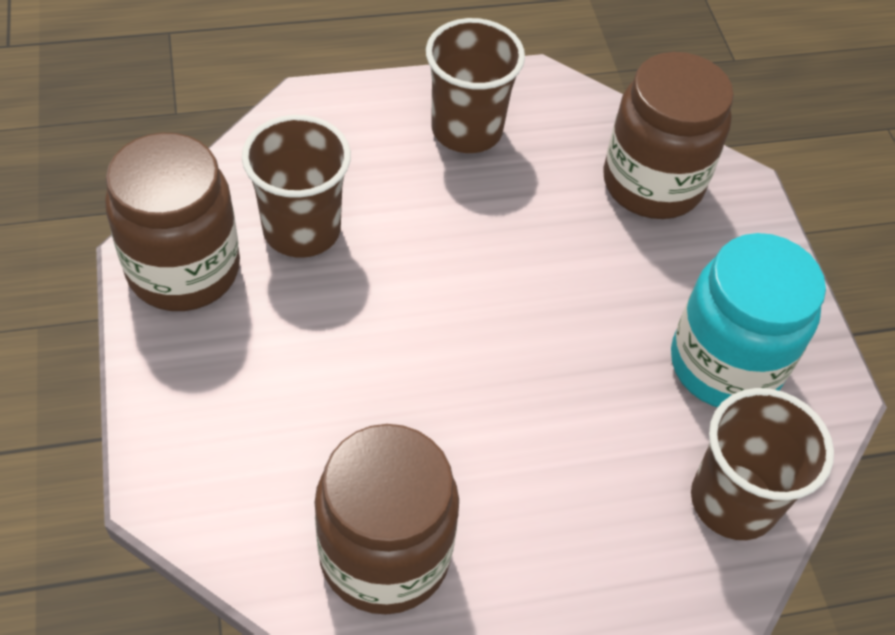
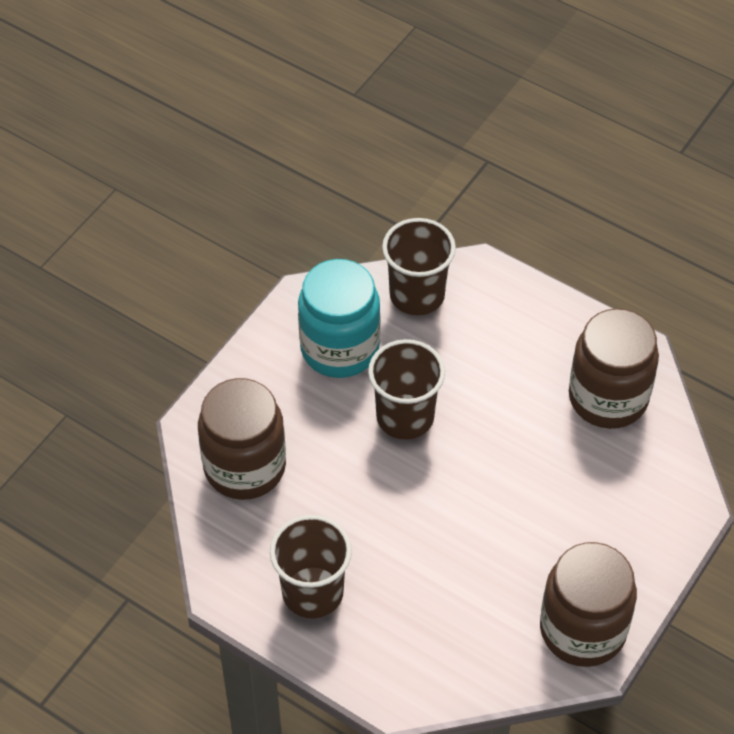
camera: 130 degrees left, 0 degrees up
(302, 229) = (488, 602): brown cup -> brown cup (405, 417)

